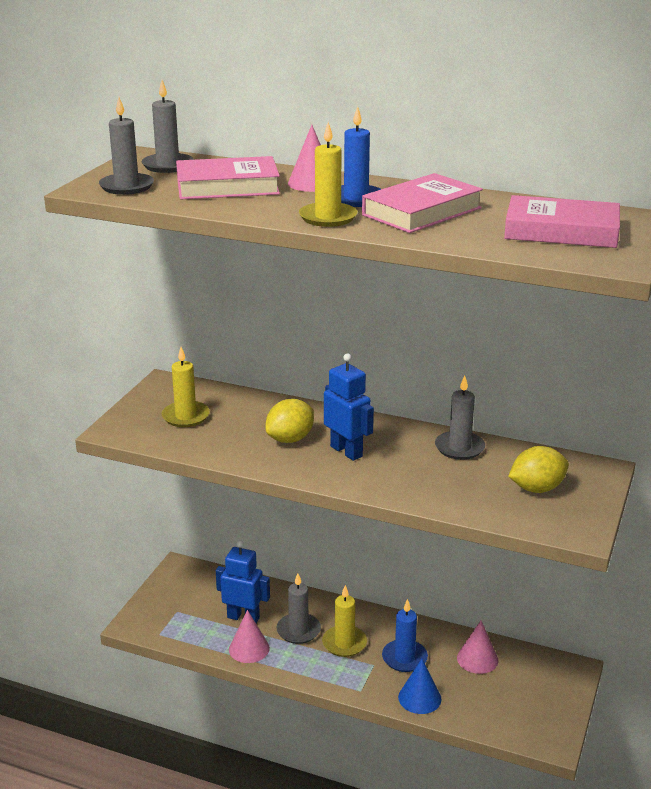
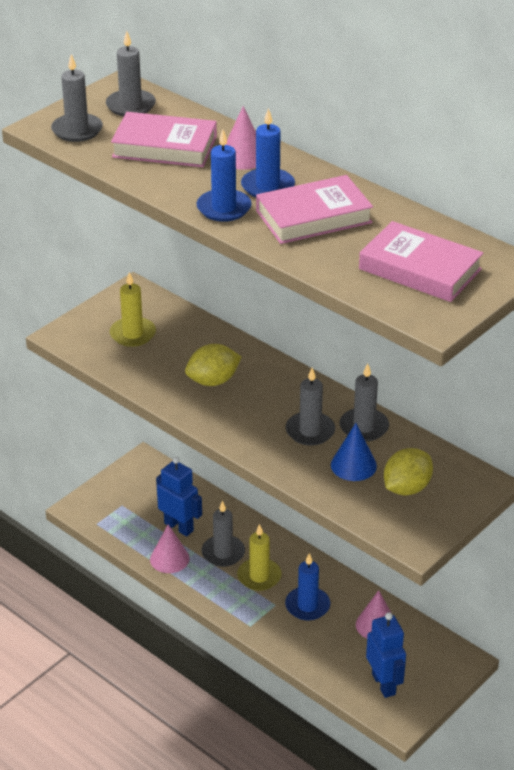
camera: 20 degrees right, 10 degrees up
(328, 217) = (224, 208): yellow candle -> blue candle
(346, 451) = (256, 406): blue robot -> blue robot (384, 684)
(412, 461) = (310, 431): none -> grey candle
(419, 698) = (300, 647): blue cone -> blue cone (353, 465)
(536, 488) = (406, 488): yellow lemon -> yellow lemon turned 45 degrees counterclockwise

